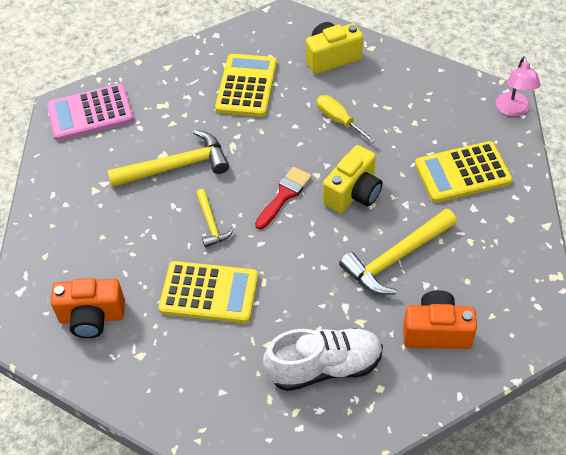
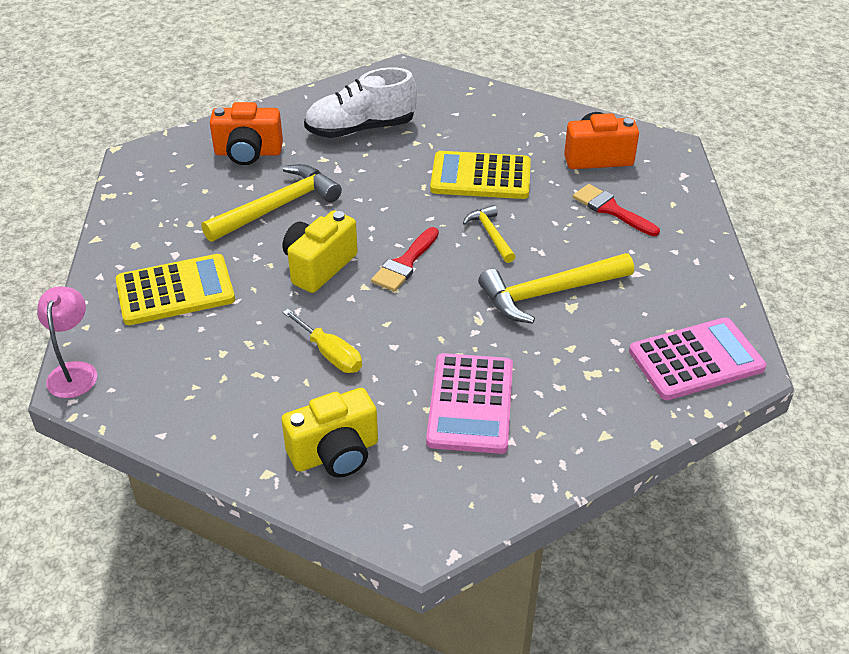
camera: 175 degrees right, 10 degrees down
(101, 249) = (611, 209): none -> red brush
(246, 86) = (470, 404): yellow calculator -> pink calculator

